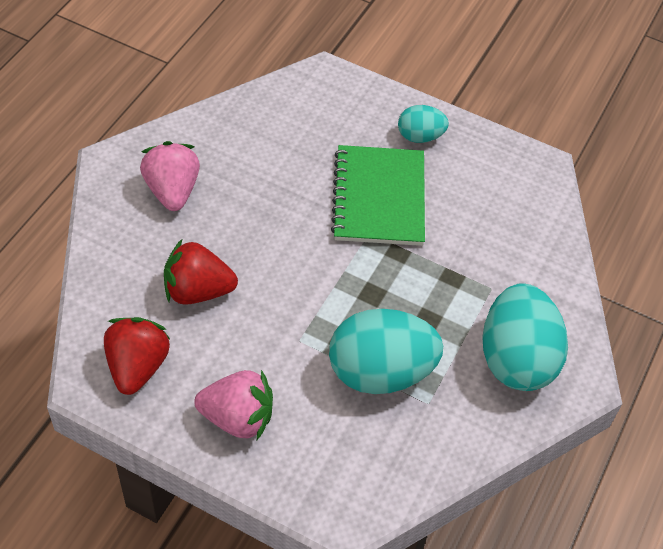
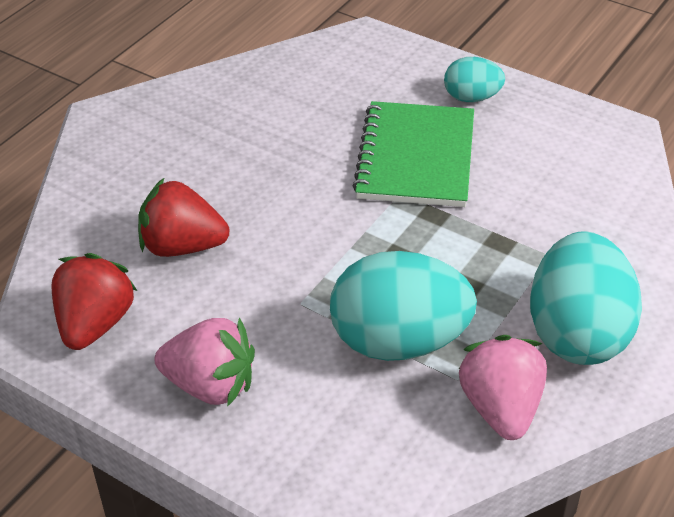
camera: 10 degrees right, 10 degrees down
(172, 191) = (169, 145): pink strawberry -> pink strawberry (501, 408)

